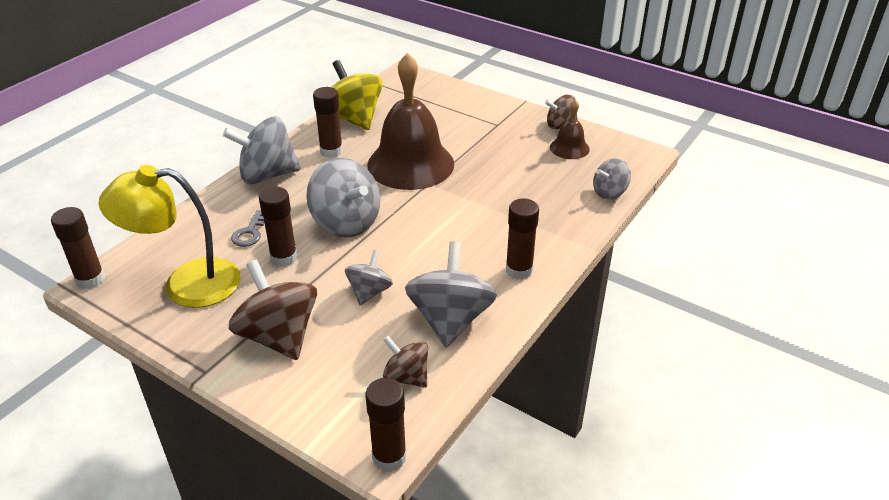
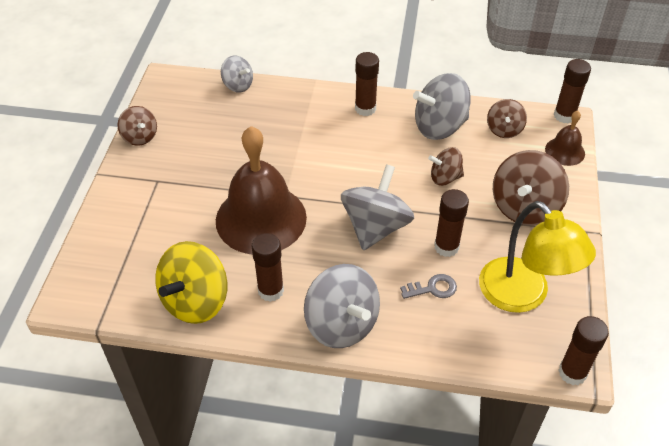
camera: 115 degrees left, 10 degrees up
(369, 292) = (445, 178): grey spinning top -> brown spinning top
(569, 148) = (179, 122): brown bell -> brown bell (565, 151)

